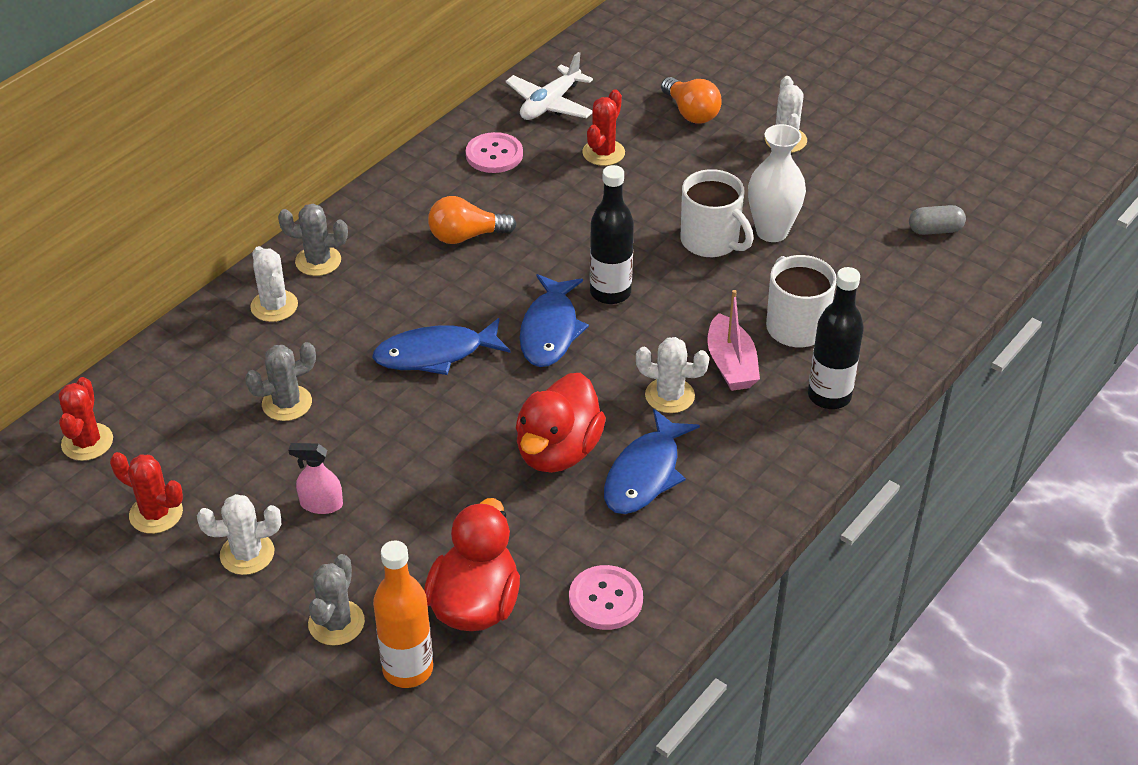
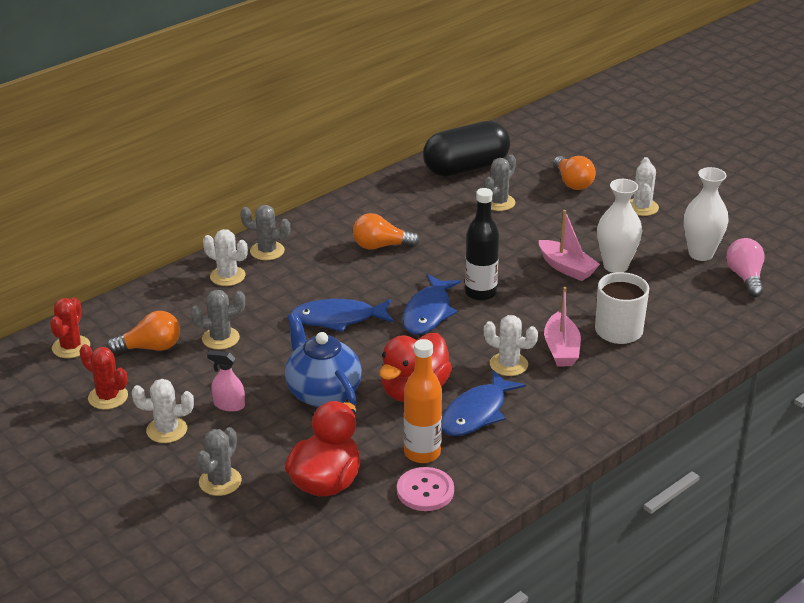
camera: 10 degrees right, 10 degrees down
(196, 429) = (150, 347): none -> orange light bulb
(274, 306) = (227, 276): white cactus -> white cactus turned 45 degrees counterclockwise
(408, 669) = (265, 517): orange bottle -> orange bottle (422, 453)
(440, 469) = (322, 392): none -> blue teapot
(494, 155) = (415, 196): pink button -> none
(550, 104) = (466, 168): white plane -> black capsule
(603, 153) = (498, 202): red cactus -> grey cactus
(711, 241) = (566, 268): white mug -> pink boat
(829, 396) = (633, 378): black bottle -> none
(873, 201) = (700, 254): none -> white vase
(935, 230) = (745, 277): grey capsule -> pink light bulb

